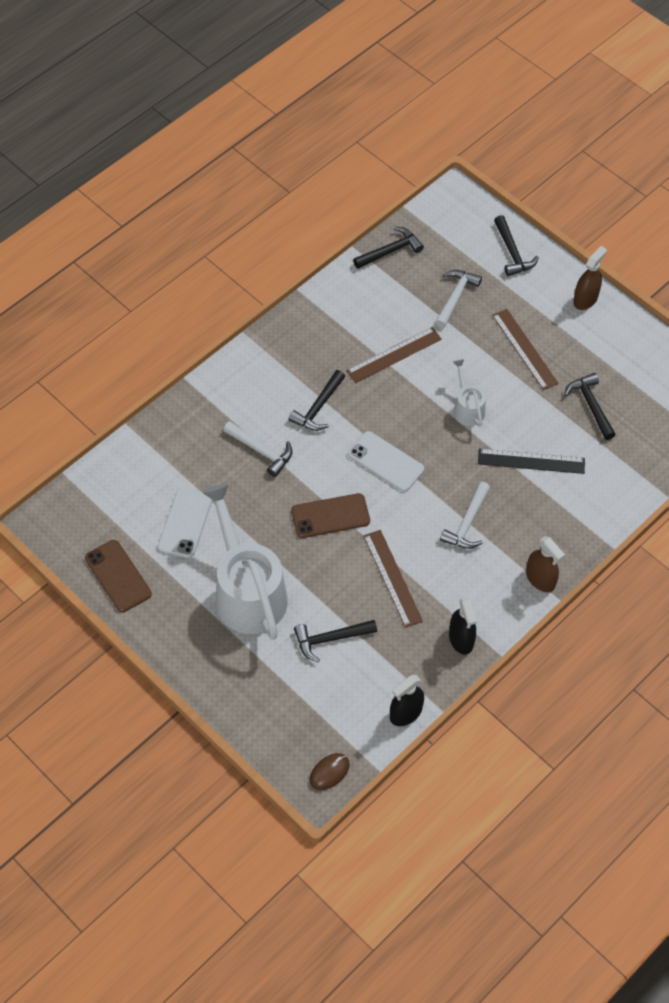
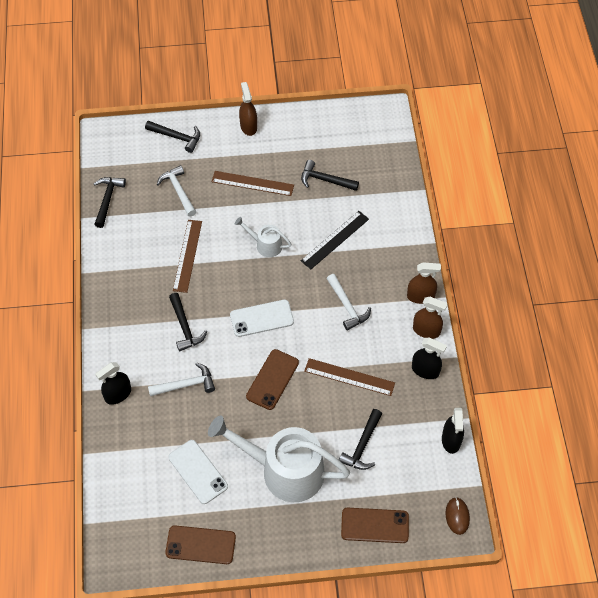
camera: 50 degrees left, 0 degrees up
(204, 406) = (118, 394): none -> black spray bottle
(258, 706) = (375, 525): none -> brown phone
(506, 610) = (426, 330): none -> brown spray bottle

